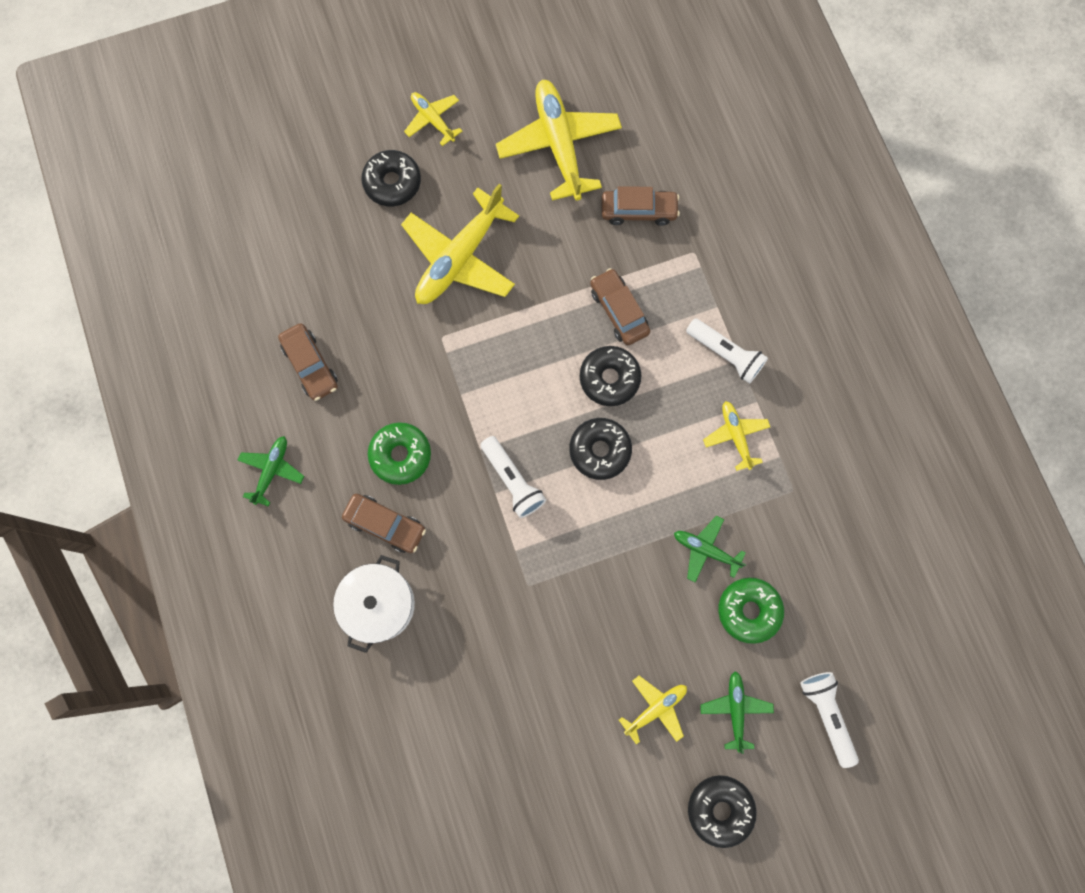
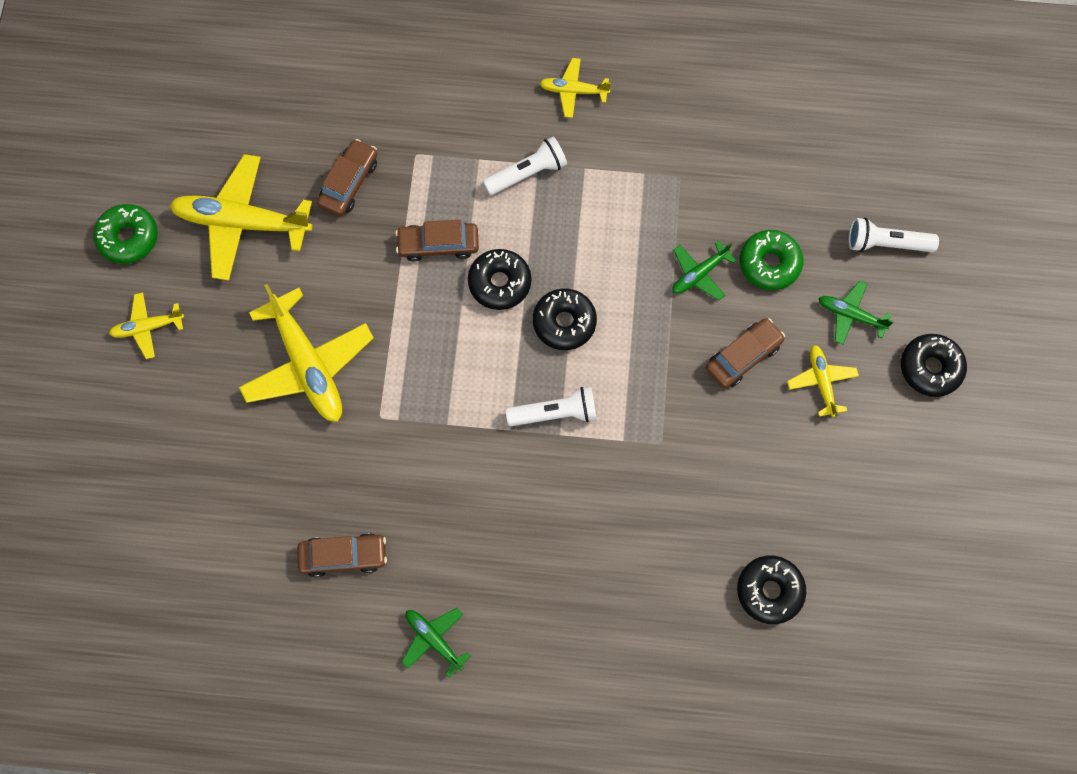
camera: 65 degrees left, 5 degrees down
(379, 604) = (617, 590): white pot -> none
(385, 525) = (542, 550): brown car -> brown car (743, 357)
(392, 183) = (193, 395): black donut -> black donut (769, 591)
(400, 455) = (480, 507): green donut -> green donut (128, 238)
(735, 435) = (607, 200): yellow plane -> yellow plane (573, 91)

